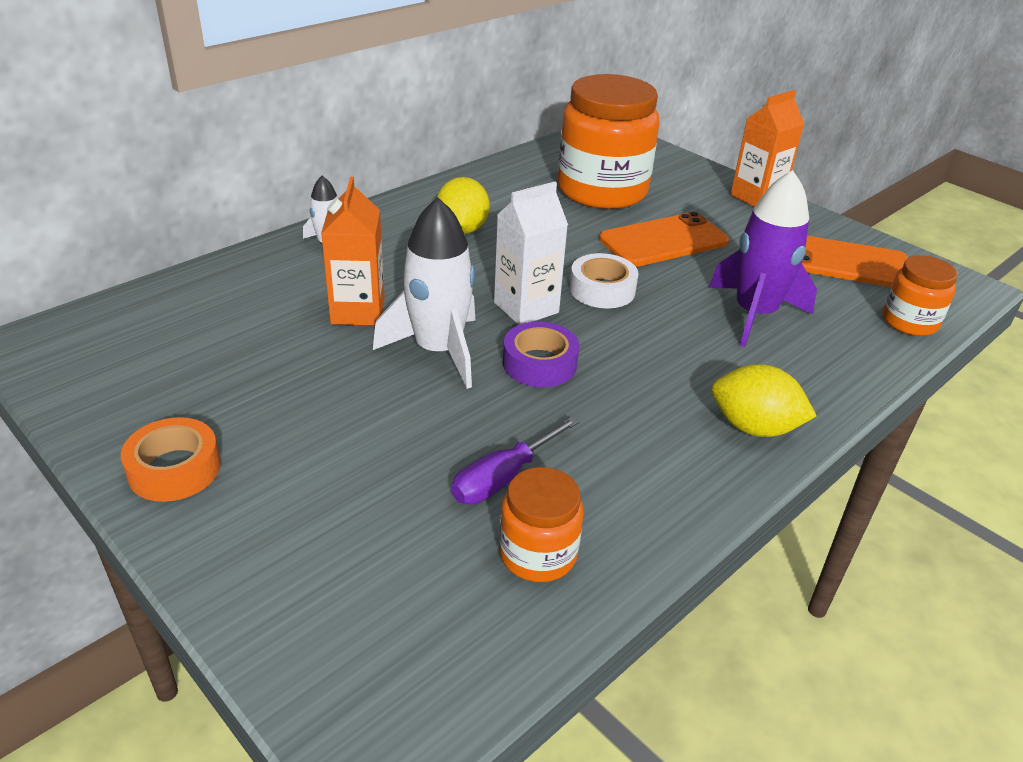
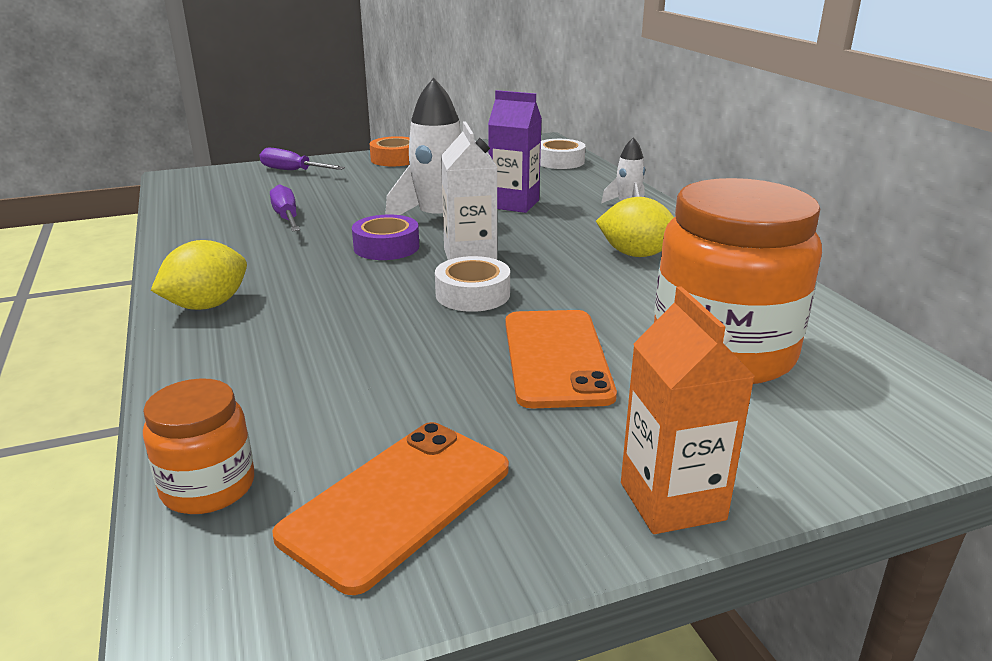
camera: 115 degrees right, 10 degrees down
(159, 308) = (560, 161): none -> white tape
(283, 574) = (293, 171): none -> purple screwdriver
(358, 311) = (514, 204): orange carton -> purple carton
(538, 554) = (219, 216): orange jar -> none
(754, 314) = (351, 365): purple rocket -> none

